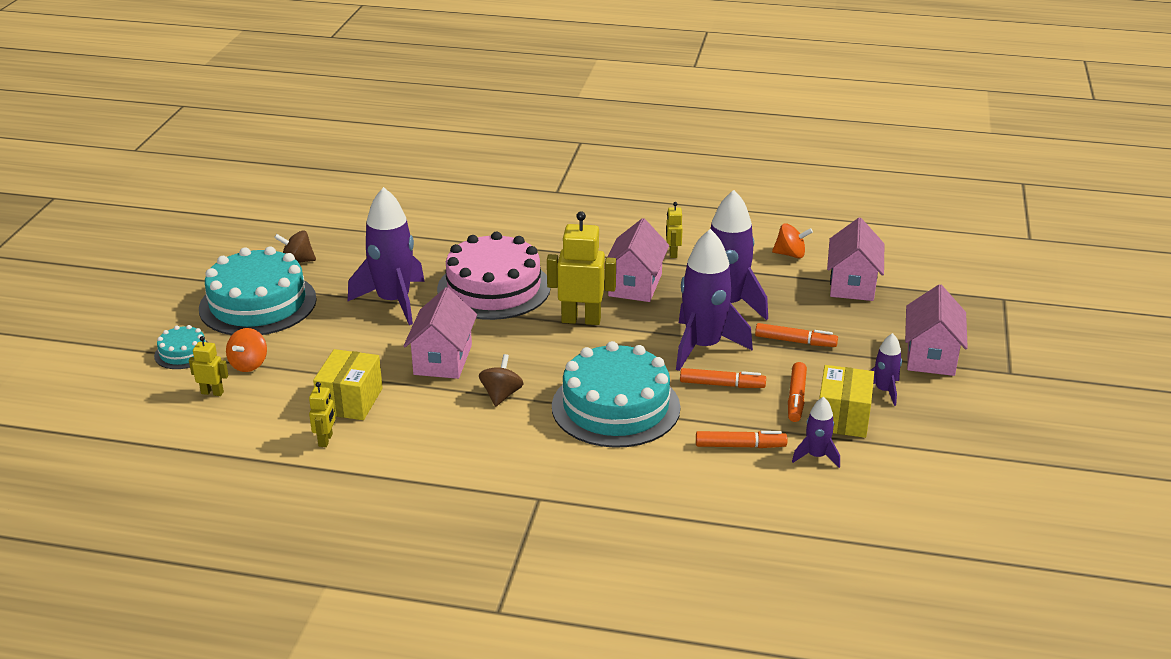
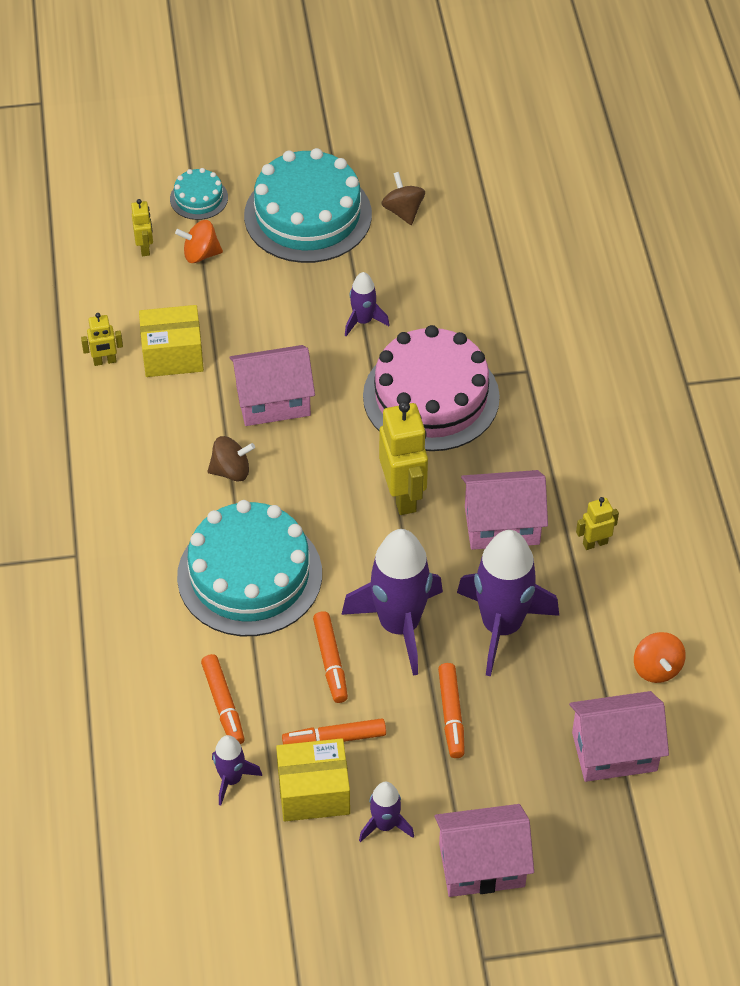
camera: 70 degrees right, 20 degrees up
(394, 301) = (363, 321): purple rocket -> purple rocket, size x0.49

